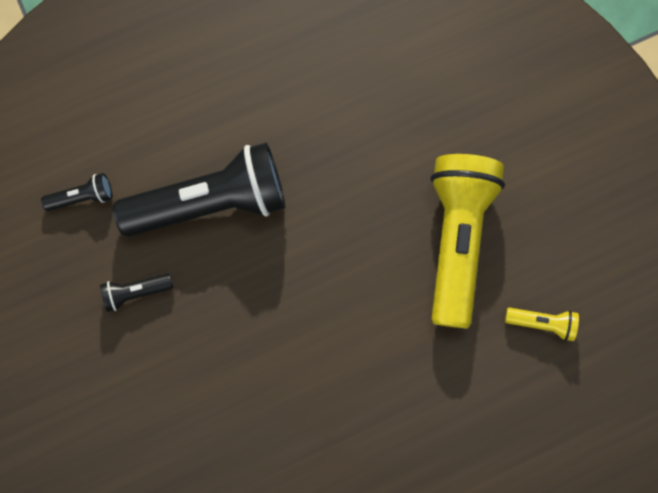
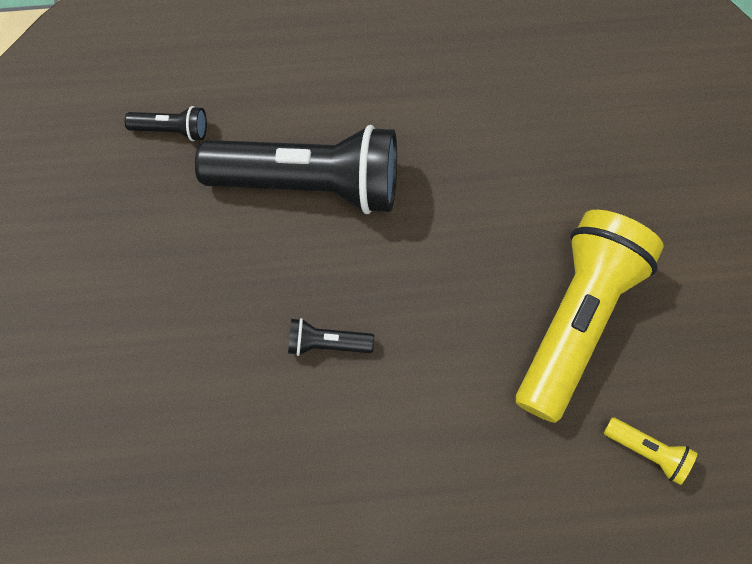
camera: 20 degrees right, 5 degrees down
(136, 292) = (189, 251): black flashlight -> black flashlight (327, 343)

